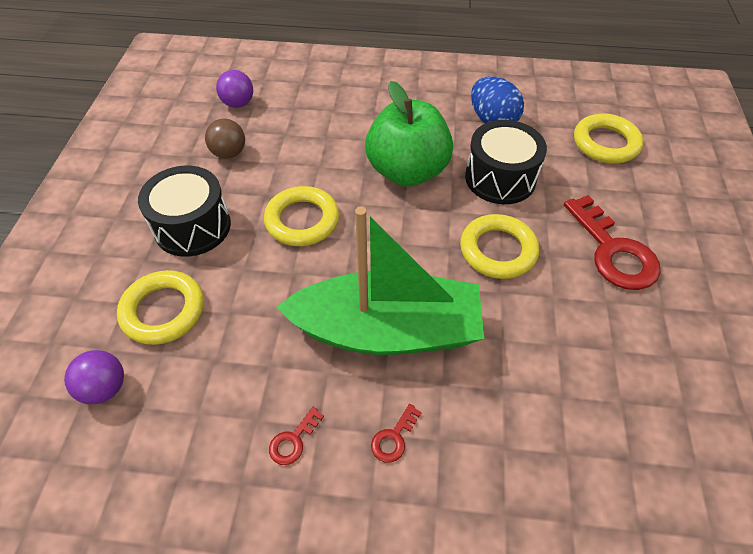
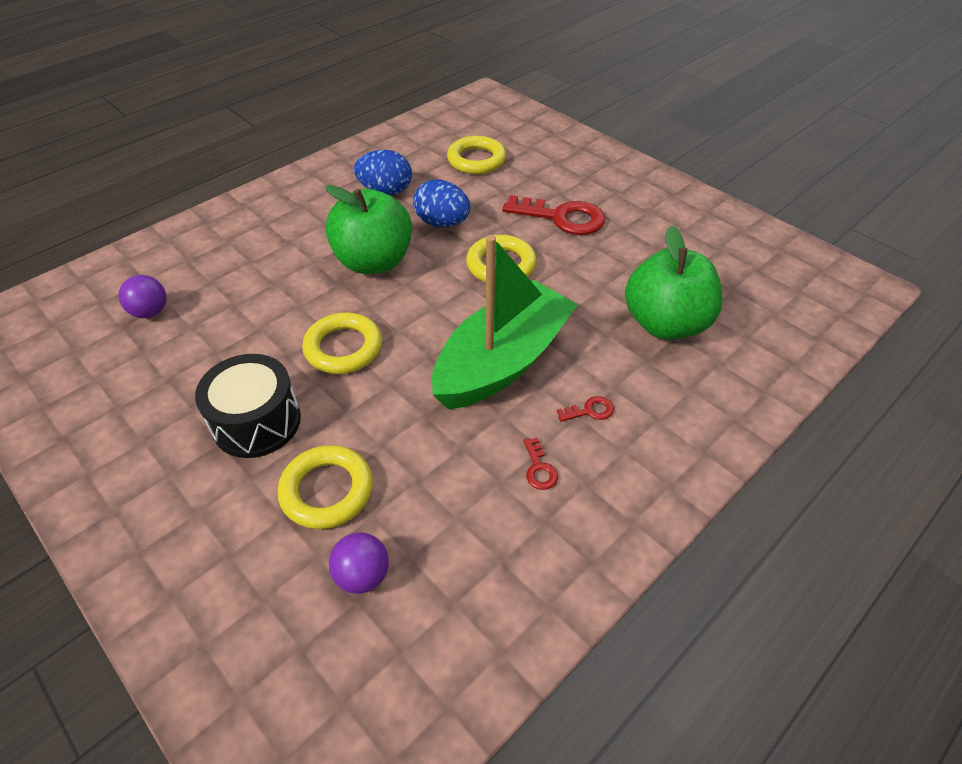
camera: 50 degrees left, 5 degrees down
(229, 153) = (204, 351): brown ball -> none
(393, 438) = (590, 411): red key -> red key turned 90 degrees counterclockwise
(500, 178) = (442, 223): black drum -> blue egg
(571, 432) = (665, 324): none -> green apple

